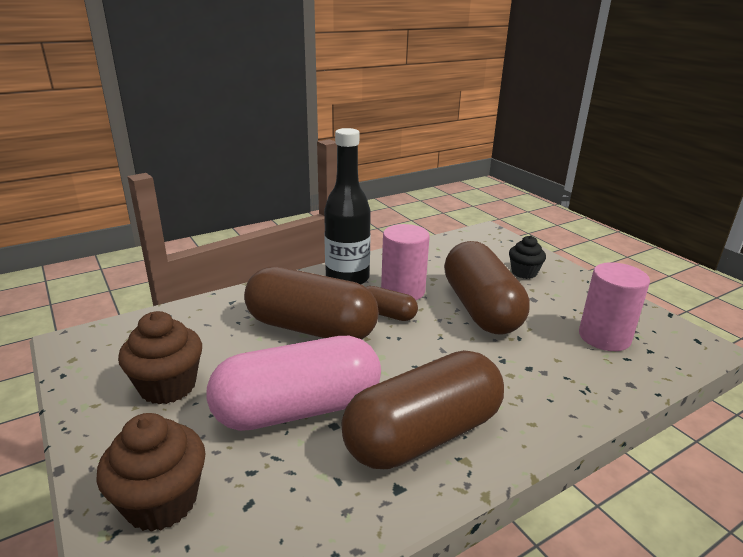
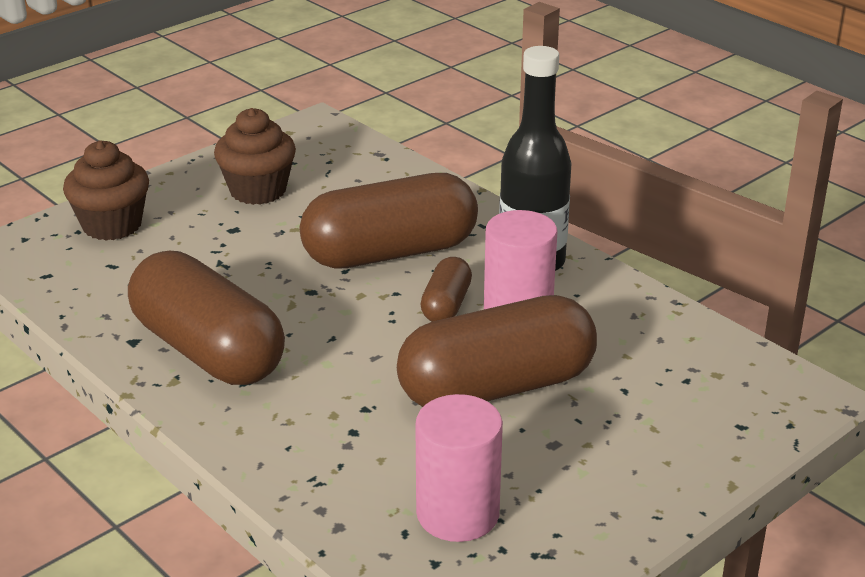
camera: 80 degrees right, 5 degrees up
(298, 409) = (236, 269): pink capsule -> none
(311, 328) = (390, 253): brown capsule -> brown capsule turned 60 degrees clockwise
(524, 272) = (647, 436): black cupcake -> none

